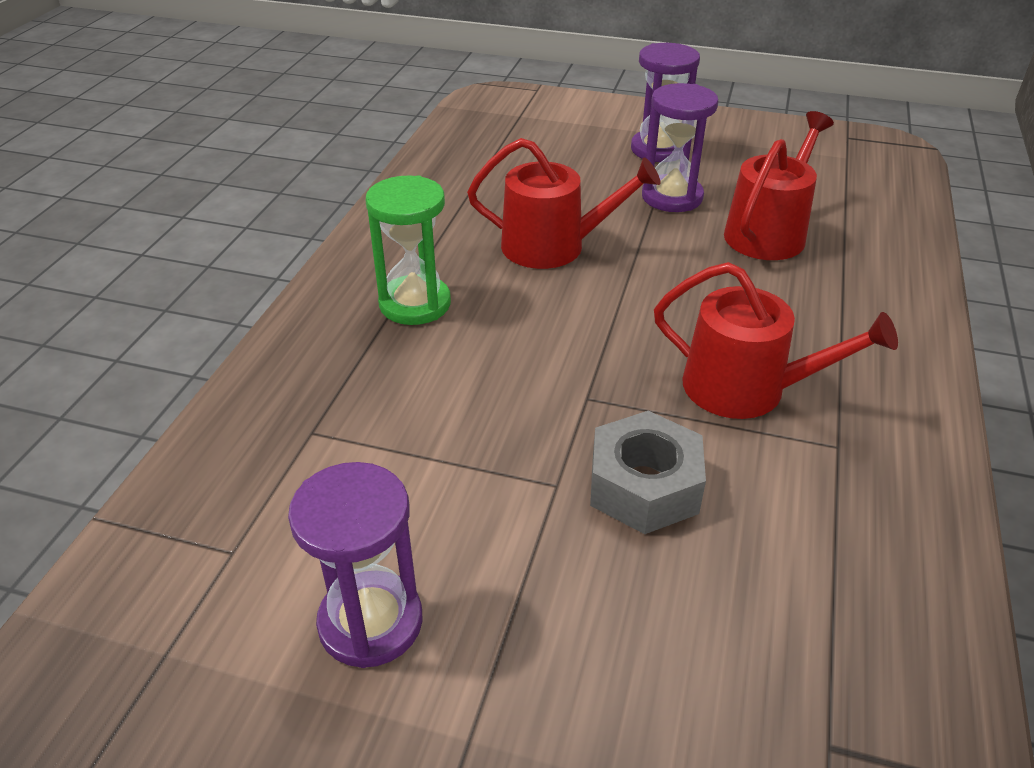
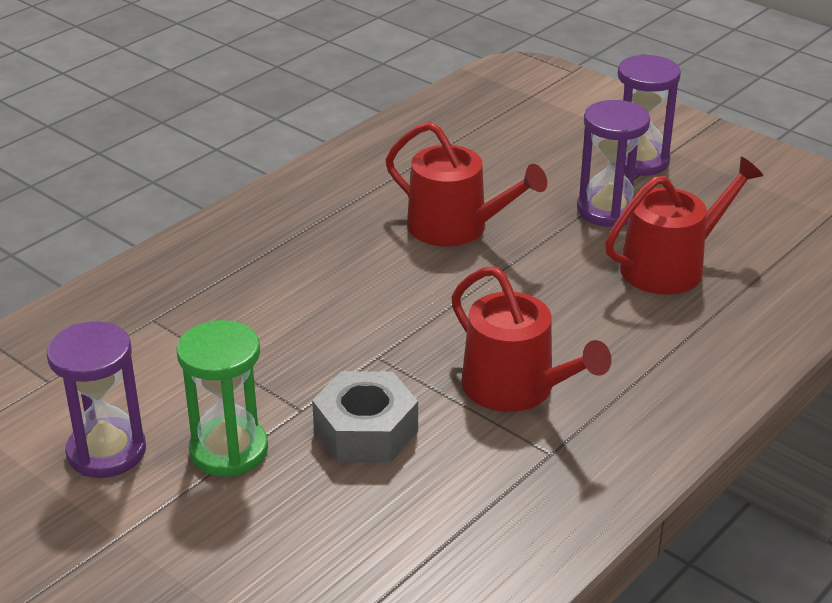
camera: 25 degrees right, 5 degrees down
(415, 304) = (300, 245): green hourglass -> green hourglass (229, 450)

